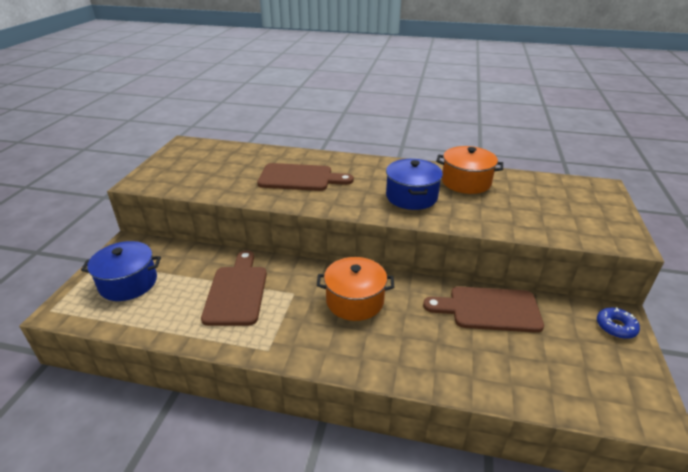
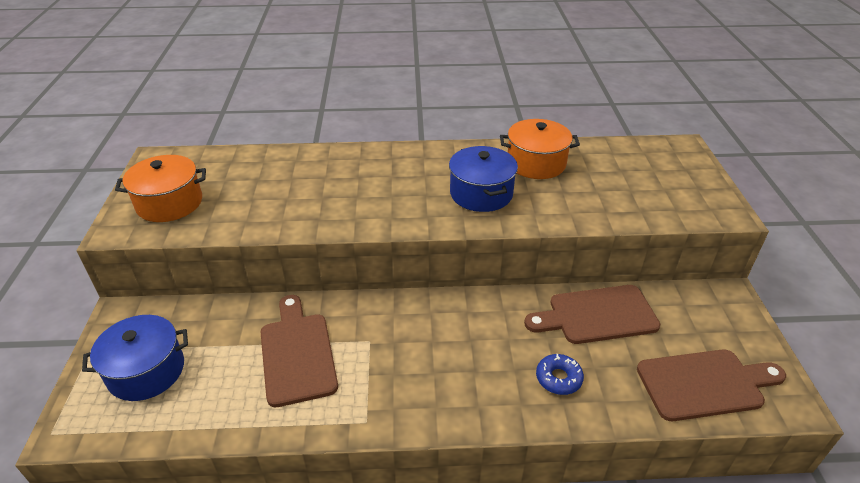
camera: 15 degrees left, 5 degrees up
(300, 178) = (335, 188): brown cutting board -> brown cutting board (705, 384)
(355, 301) = (445, 336): orange pot -> orange pot (169, 203)
(615, 327) = (729, 309): blue donut -> blue donut (558, 378)

